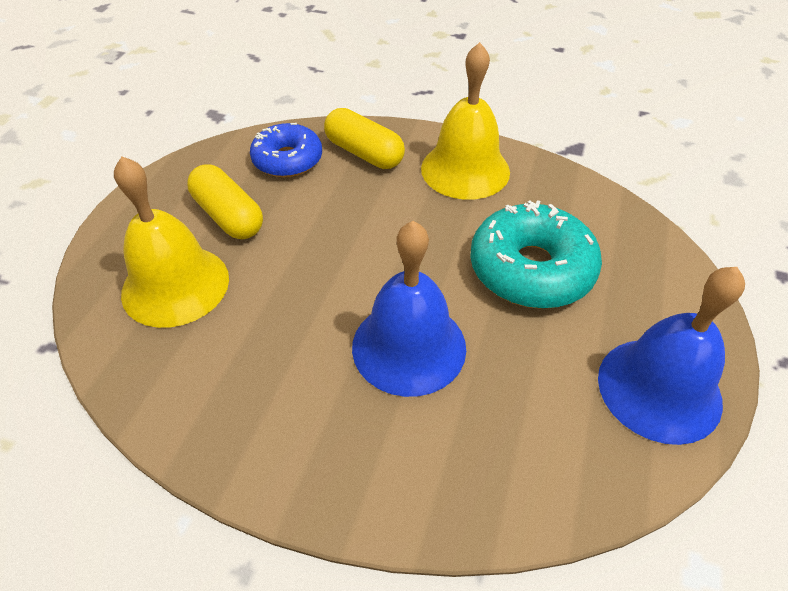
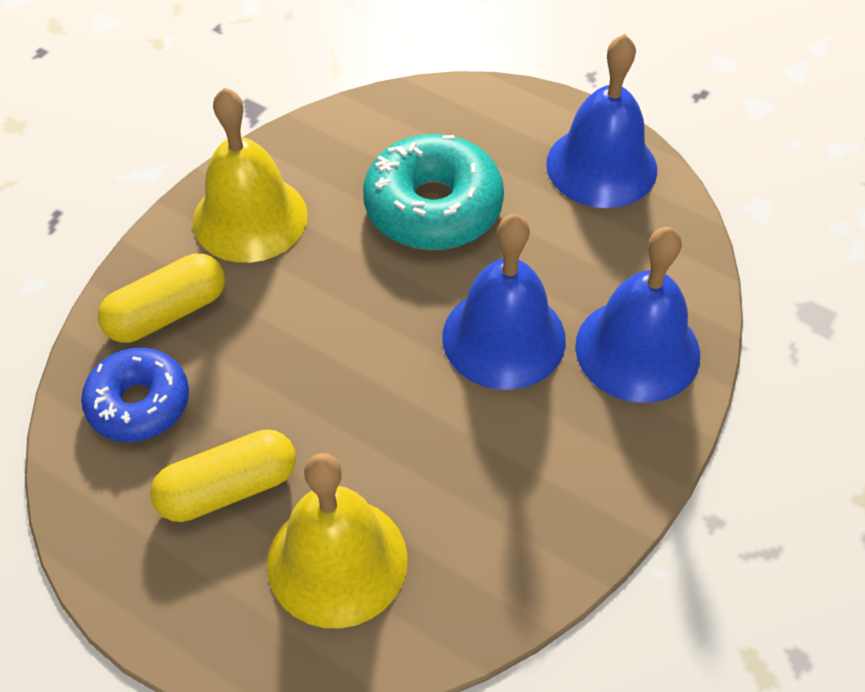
camera: 75 degrees left, 5 degrees up
(432, 461) = (637, 349): none -> blue bell

